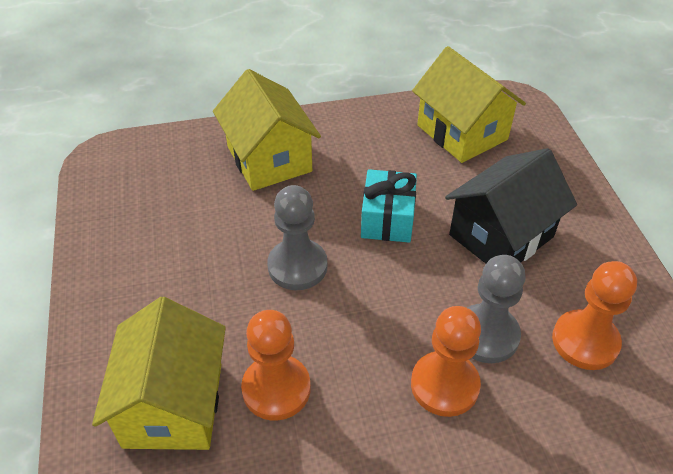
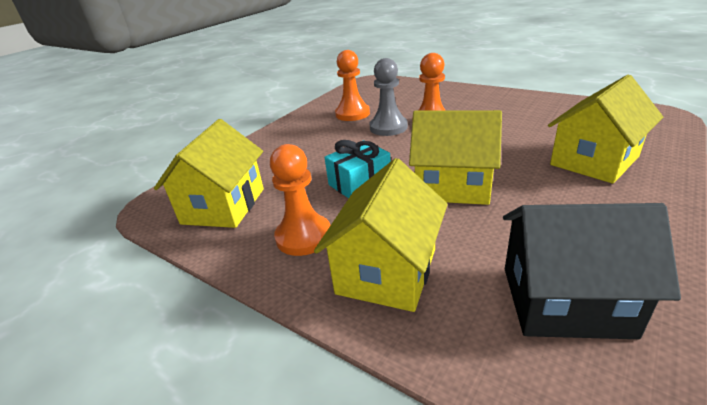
camera: 130 degrees left, 15 degrees down
(276, 389) = (521, 146): orange pawn -> orange pawn (304, 237)
(297, 266) = (452, 186): grey pawn -> yellow house
(501, 236) = (316, 151): black house -> black house (565, 301)

